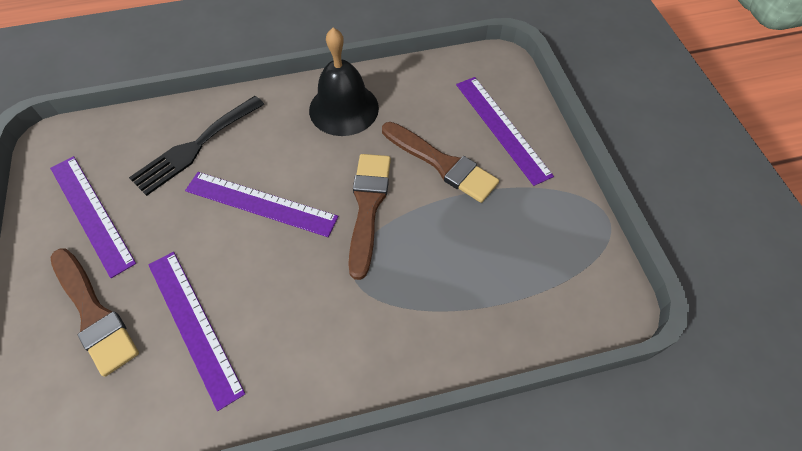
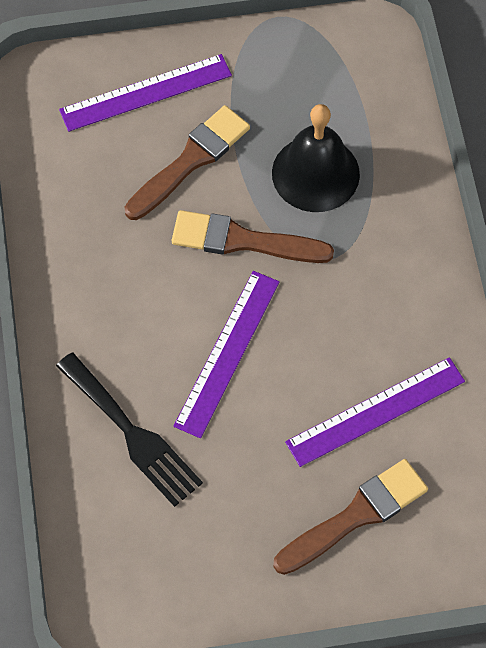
camera: 85 degrees left, 5 degrees up
(91, 213) = (223, 544): purple ruler -> none
(344, 108) = (90, 261): black bell -> black bell (315, 173)

